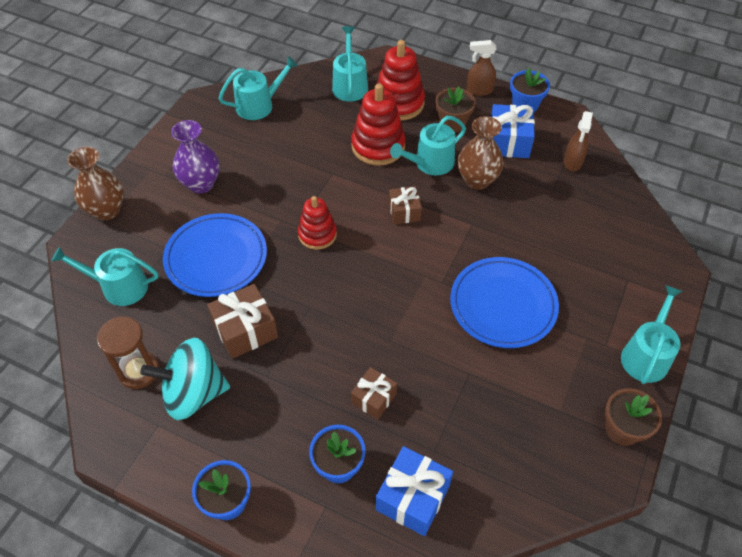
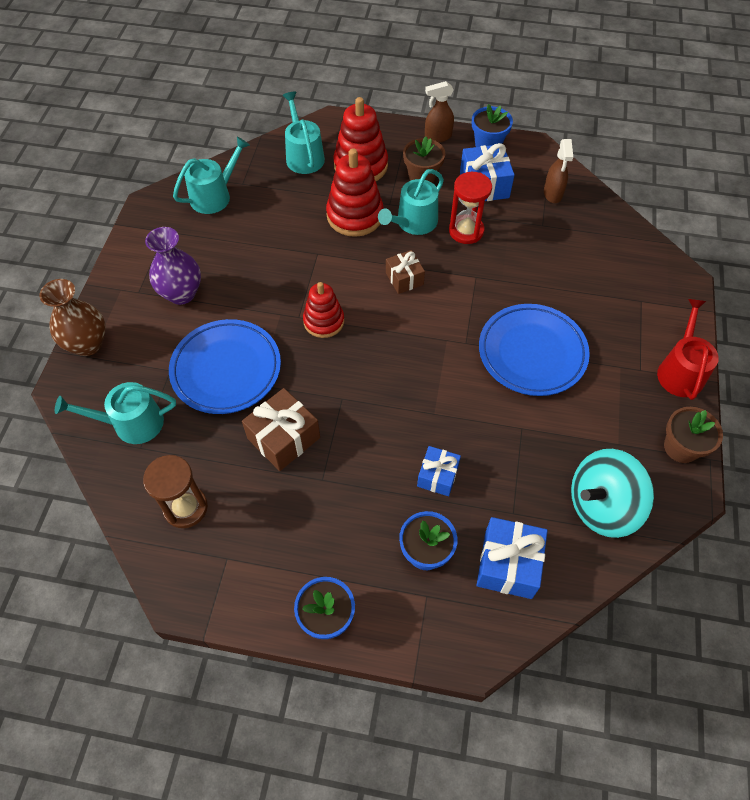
camera: 15 degrees left, 5 degrees up
(194, 393) = (252, 516): turquoise spinning top -> turquoise spinning top (602, 506)
(374, 398) = (437, 476): brown gift -> blue gift
(477, 180) = (466, 231): brown vase -> red hourglass
(646, 355) = (680, 371): turquoise watering can -> red watering can

